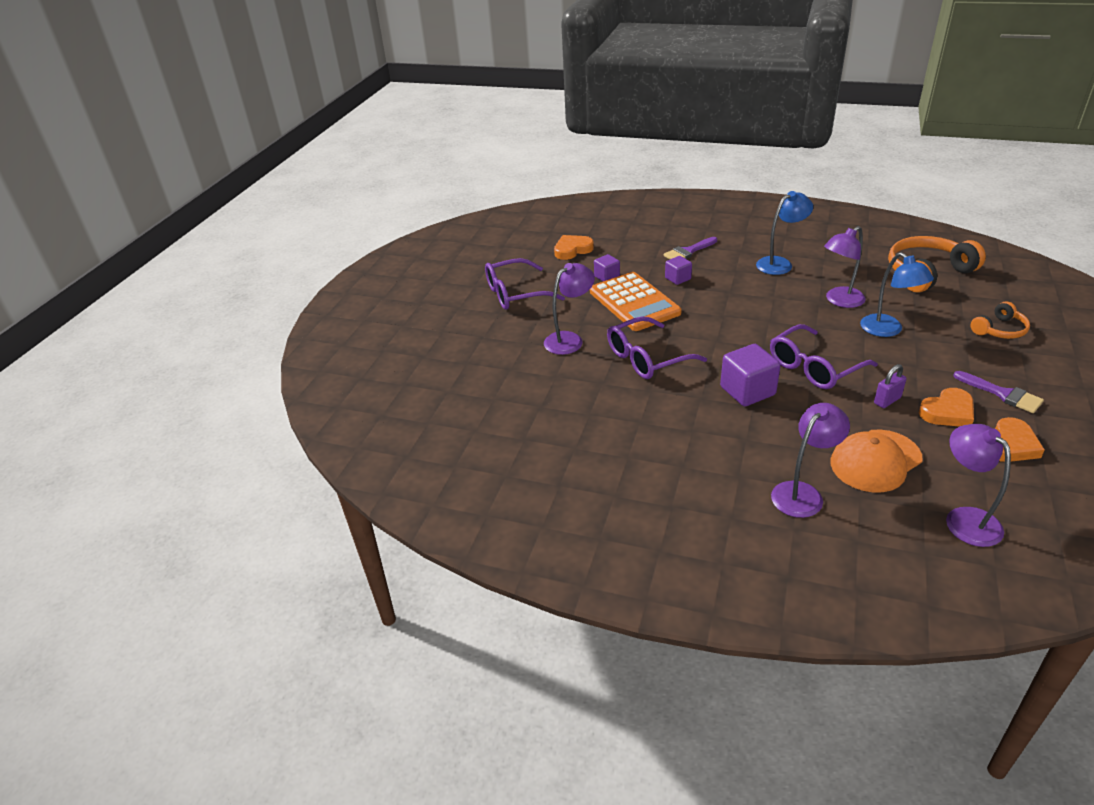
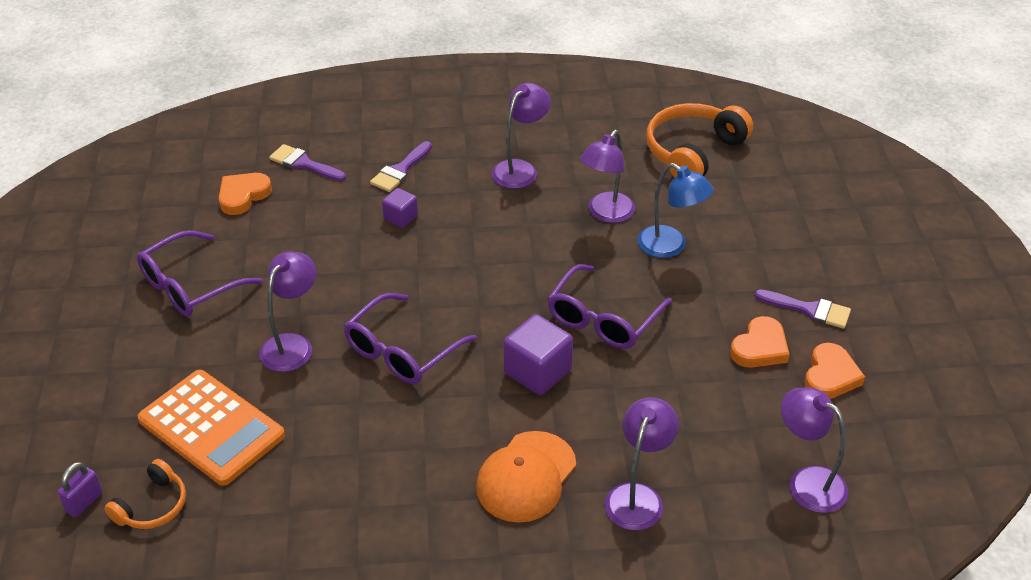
camera: 25 degrees left, 5 degrees up
(607, 277) = (306, 232): purple cube -> none
(621, 238) = (304, 164): none -> purple brush
(634, 302) = (357, 267): orange calculator -> orange calculator (211, 428)
(780, 263) = (520, 169): blue lamp -> purple lamp
(875, 461) = (702, 433): orange cap -> orange cap (526, 477)
(887, 400) = (694, 347): purple padlock -> purple padlock (84, 502)
(999, 330) = (787, 221): orange headphones -> orange headphones (152, 506)

